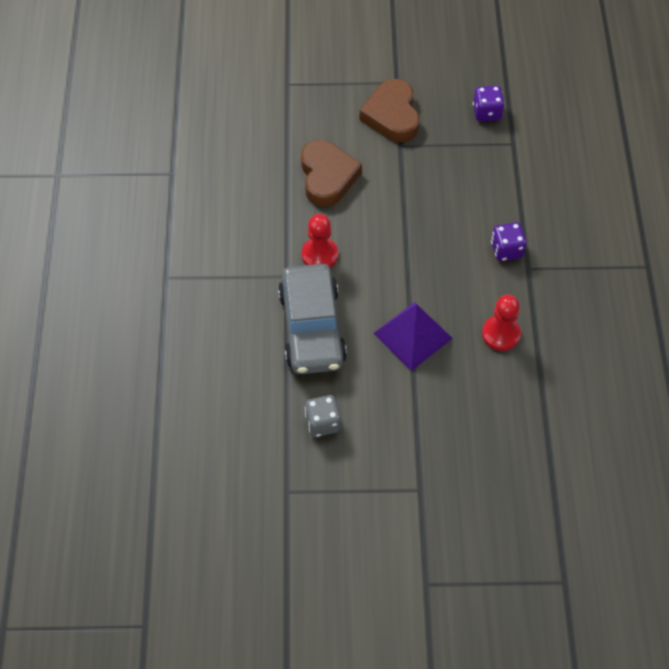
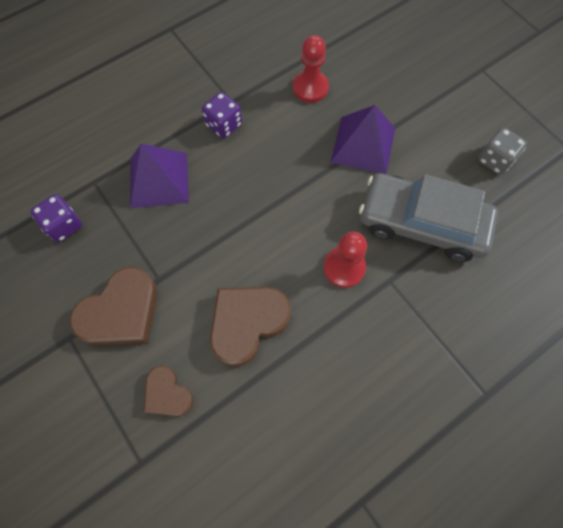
camera: 125 degrees left, 10 degrees up
(312, 327) = (421, 223): grey car -> grey car turned 120 degrees counterclockwise
(317, 114) = (167, 394): none -> brown heart
(484, 183) = (159, 180): none -> purple pyramid

